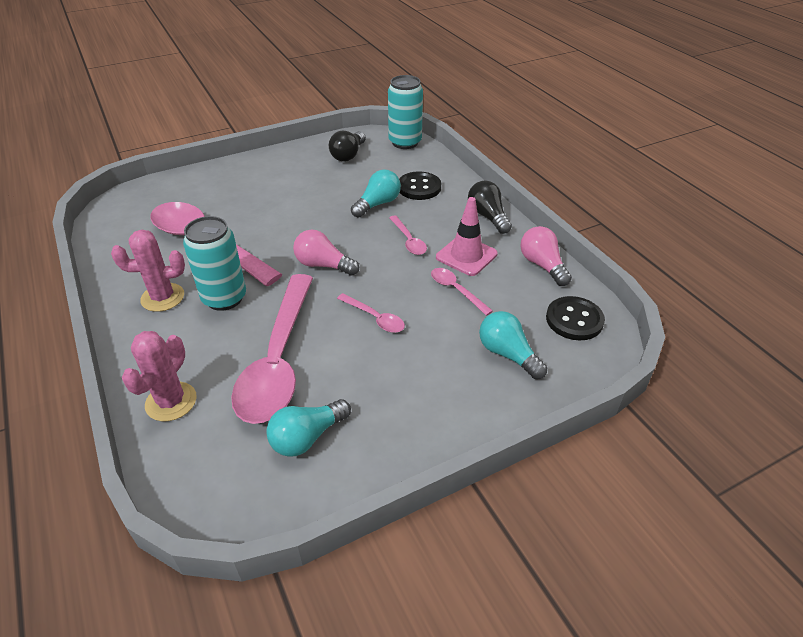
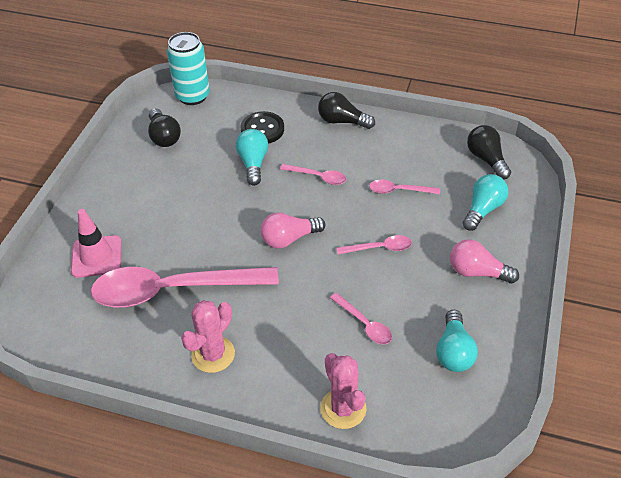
camera: 45 degrees left, 5 degrees up
(224, 298) = (260, 317): turquoise can -> none
(278, 359) = (364, 324): pink spoon -> pink spoon, size x0.42
(466, 256) = (370, 161): pink traffic cone -> pink traffic cone (96, 256)
(508, 354) = (483, 209): turquoise light bulb -> turquoise light bulb turned 120 degrees clockwise
(542, 265) = (423, 135): pink light bulb -> pink light bulb (477, 272)
(574, 320) = (486, 159): black button -> black light bulb

